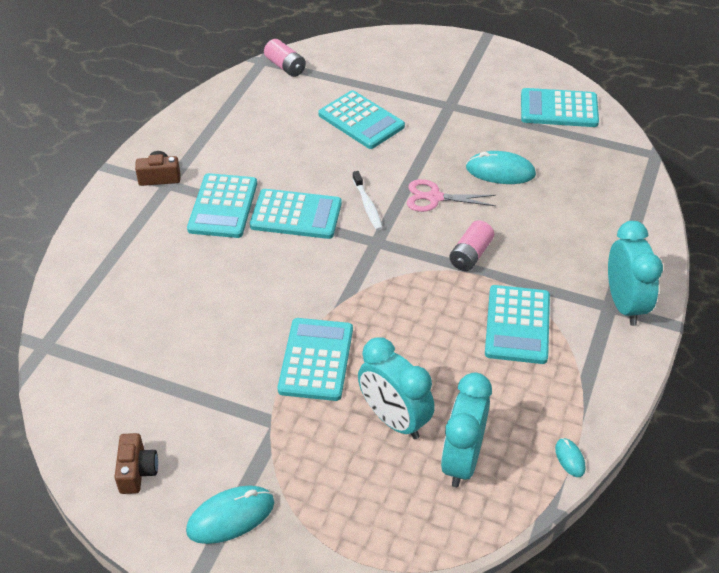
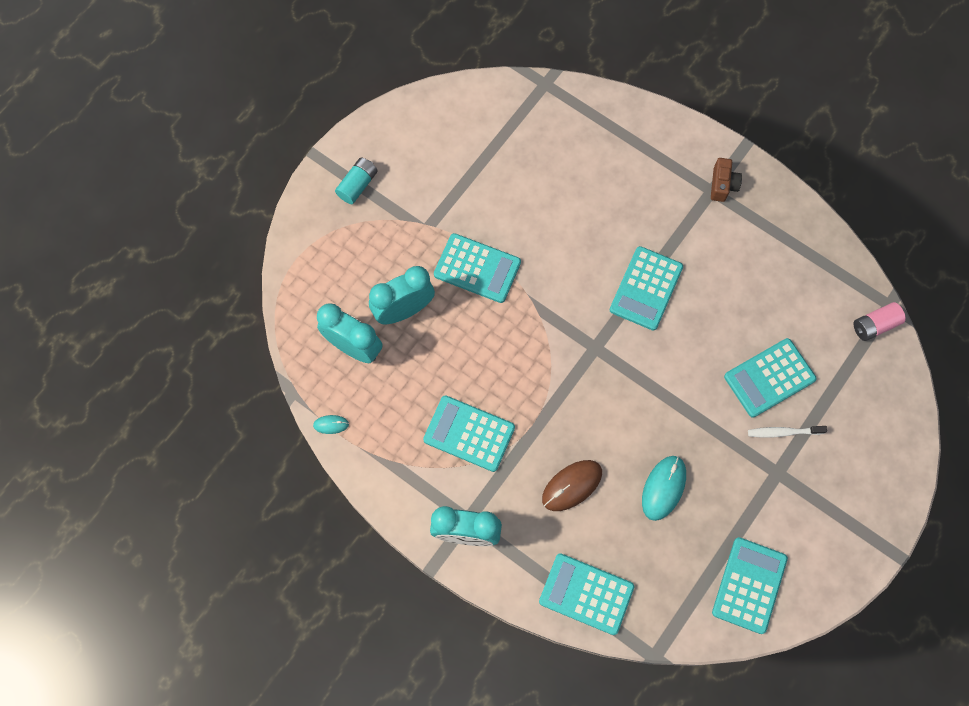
camera: 105 degrees right, 25 degrees up
(137, 471) = (412, 133): brown camera -> none
(223, 206) = (671, 230): turquoise calculator -> turquoise calculator (586, 594)
(231, 517) = (357, 185): turquoise mouse -> turquoise battery
(367, 205) = (644, 352): white toothbrush -> white toothbrush (783, 432)
(434, 198) = (640, 414): pink scissors -> none
(470, 255) = (559, 422): pink battery -> none
(531, 234) = (572, 485): none -> brown mouse

